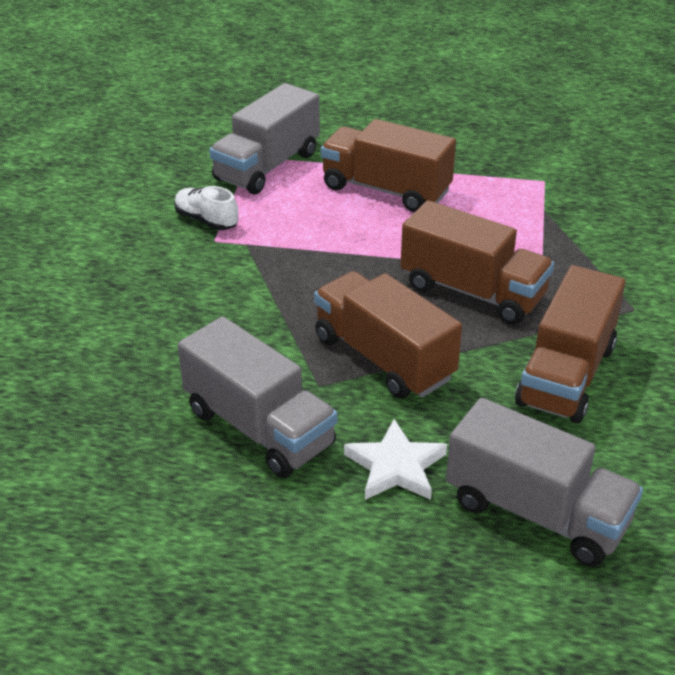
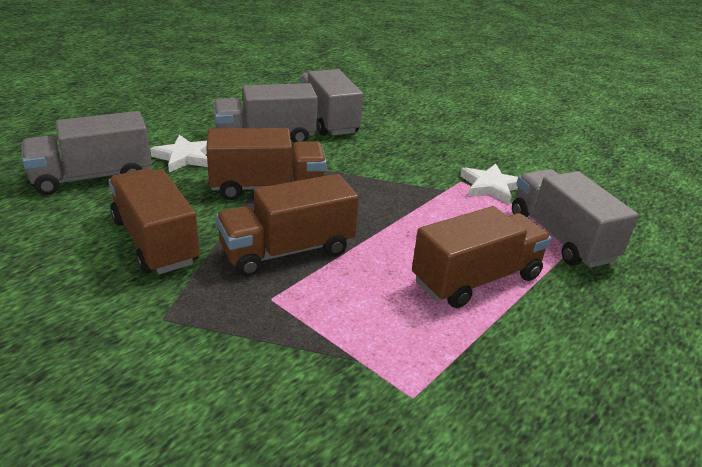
camera: 120 degrees right, 5 degrees down
(140, 399) = (328, 120): none -> grey truck
(206, 220) = (491, 186): white shoe -> white star

